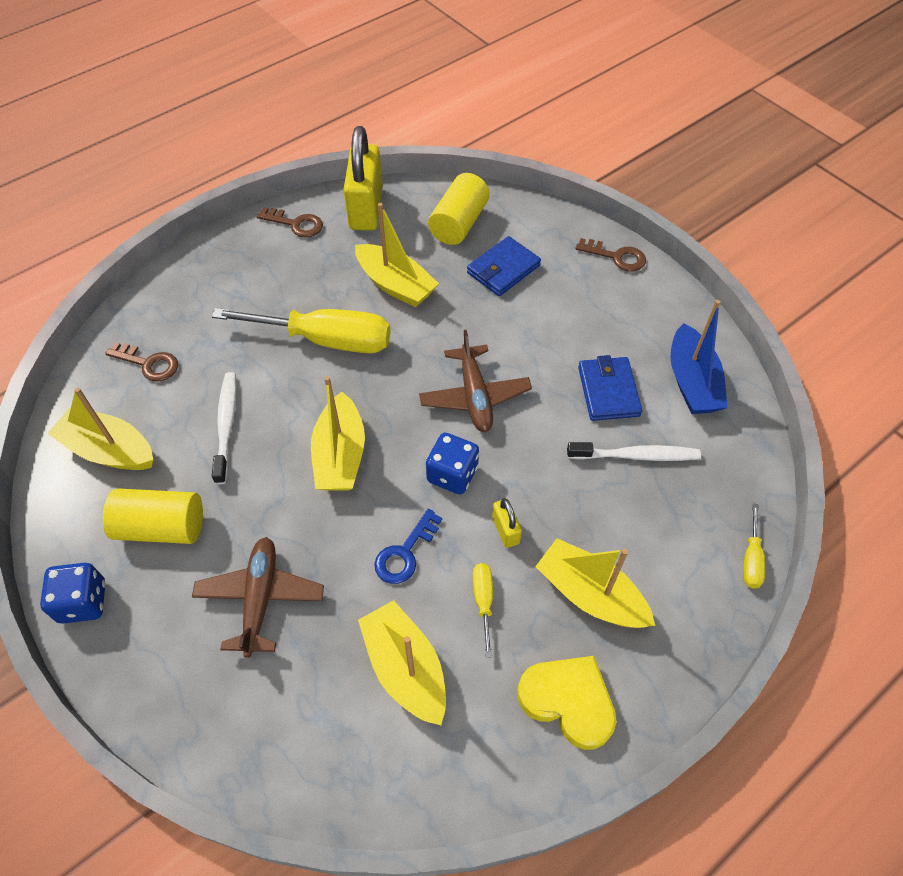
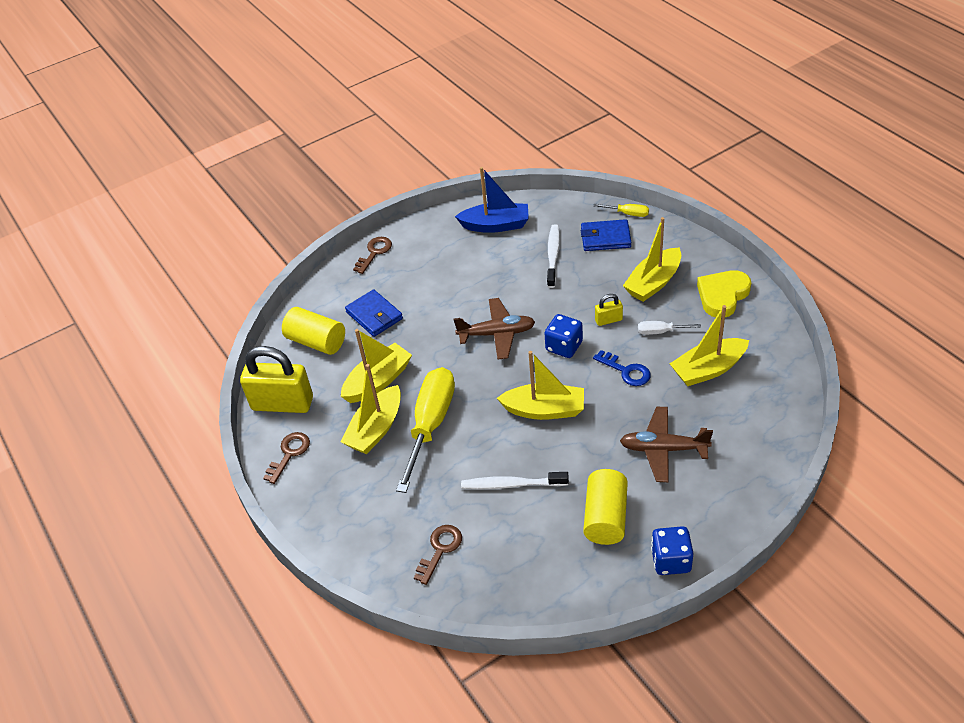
camera: 80 degrees left, 10 degrees down
(109, 450) = (531, 566): yellow boat -> yellow boat (376, 429)
(483, 601) = (660, 332): yellow screwdriver -> white screwdriver
(608, 391) = (499, 265): blue wallet -> blue wallet (605, 238)

